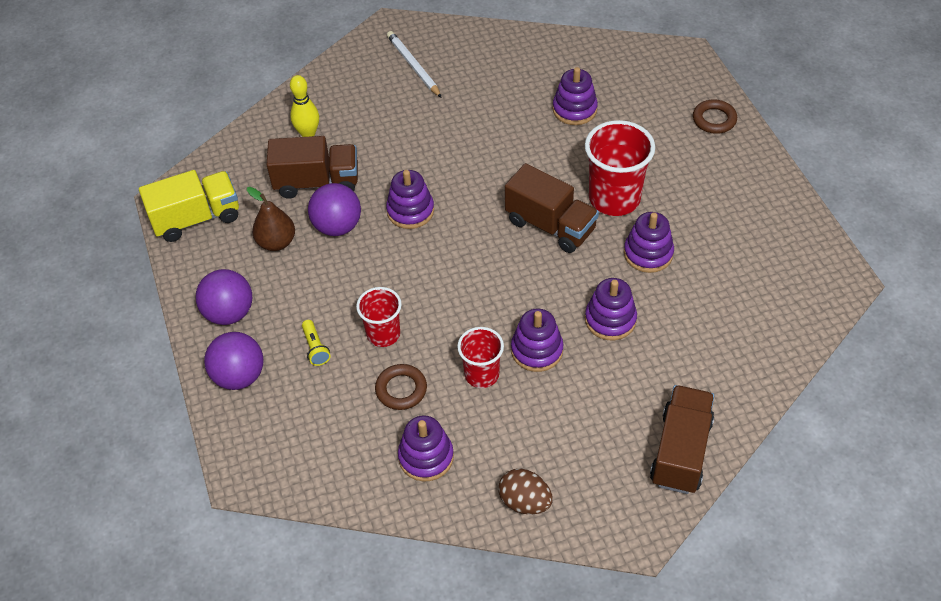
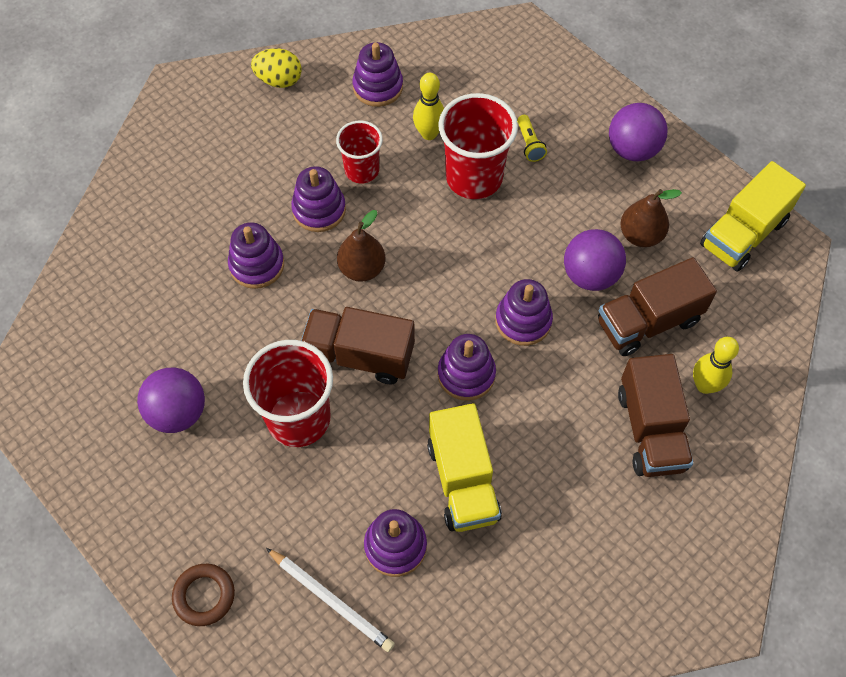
camera: 155 degrees right, 10 degrees up
(239, 376) = (581, 98): purple ball -> purple ball (178, 412)
(315, 348) = (529, 144): yellow flashlight -> yellow flashlight turned 150 degrees counterclockwise
(383, 334) = (474, 177): red cup -> red cup, size x1.65
(401, 389) = (429, 133): brown ring -> yellow bowling pin
(413, 66) = (644, 547): white pencil -> white pencil (331, 600)
(511, 130) = (463, 481): none -> yellow truck
(520, 288) = (362, 269): none -> brown pear
(525, 502) = (279, 80): brown egg -> yellow egg
(648, 253) = (238, 356): purple stacking toy -> purple stacking toy (466, 374)
(680, 451) = (155, 161): brown truck -> brown truck (650, 430)

